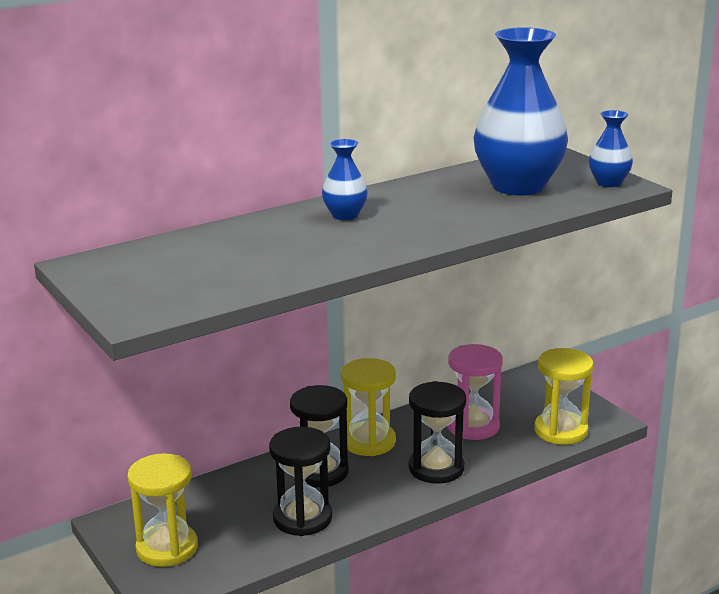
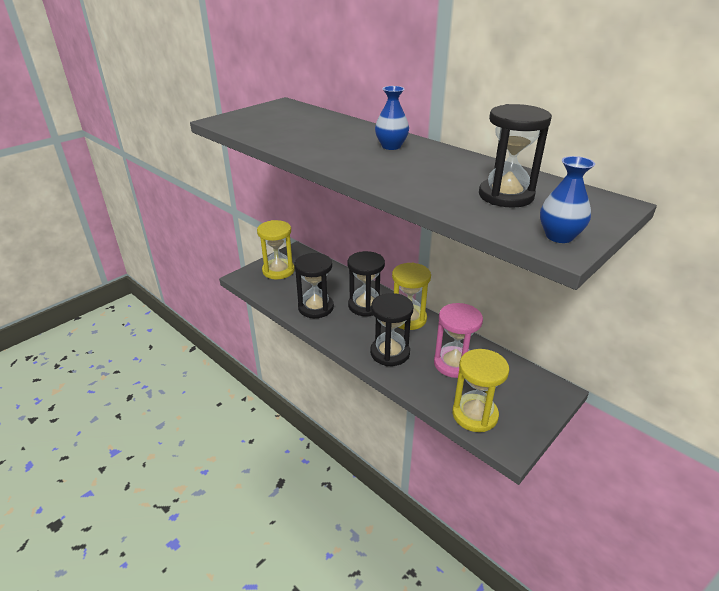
camera: 75 degrees right, 10 degrees up
(518, 186) = (506, 196): blue vase -> black hourglass

